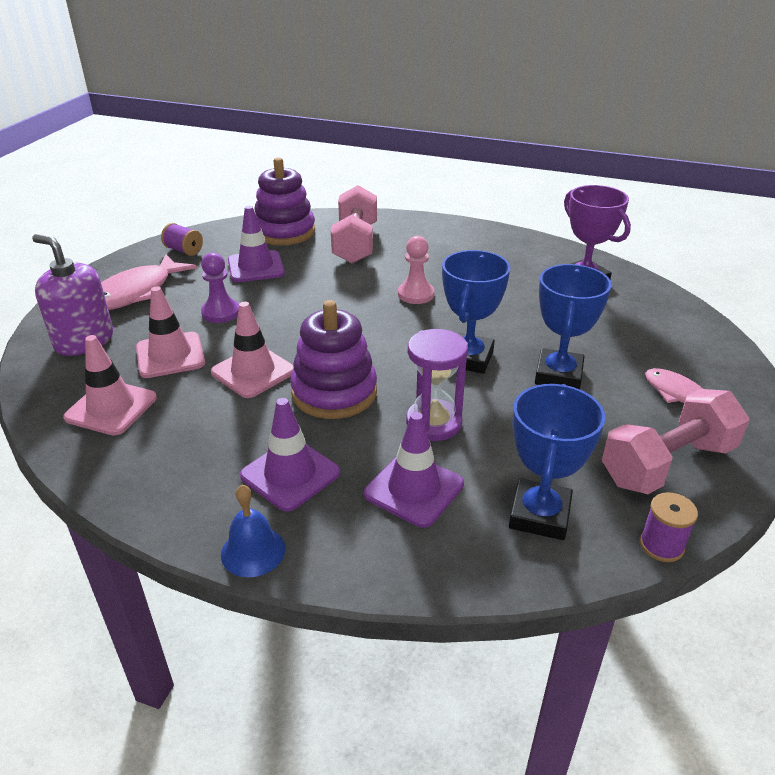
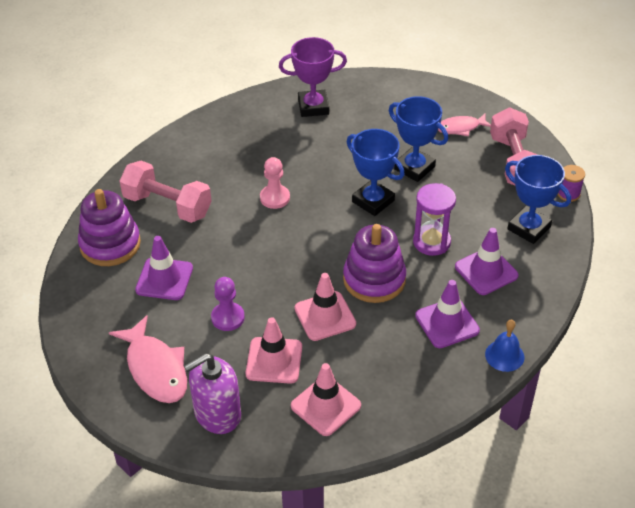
camera: 65 degrees left, 10 degrees up
(184, 250) = (95, 322): purple spool -> none

